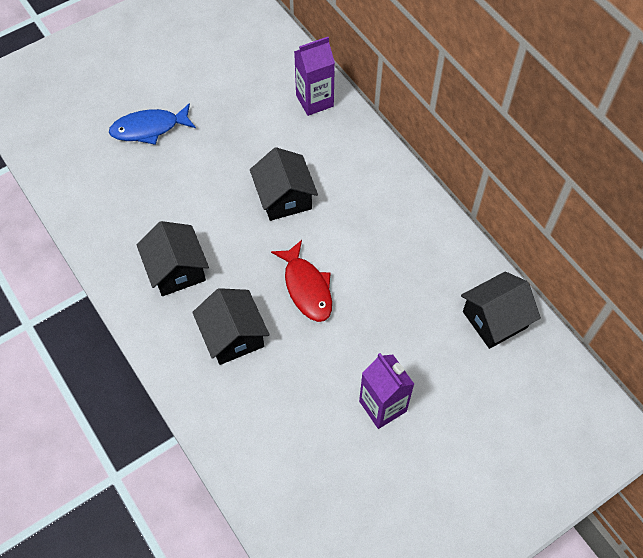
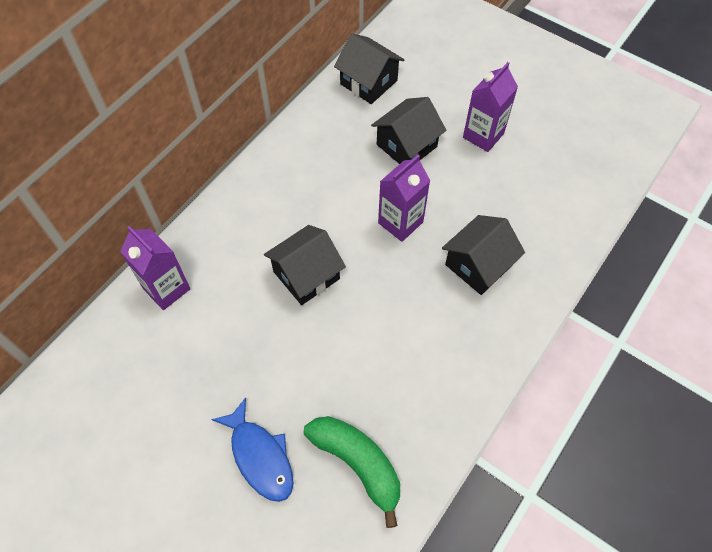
camera: 110 degrees left, 0 degrees up
(110, 185) = (358, 464): none -> green banana
(176, 270) = (433, 344): black house -> black house (406, 145)
(306, 287) = (400, 222): red fish -> purple carton

